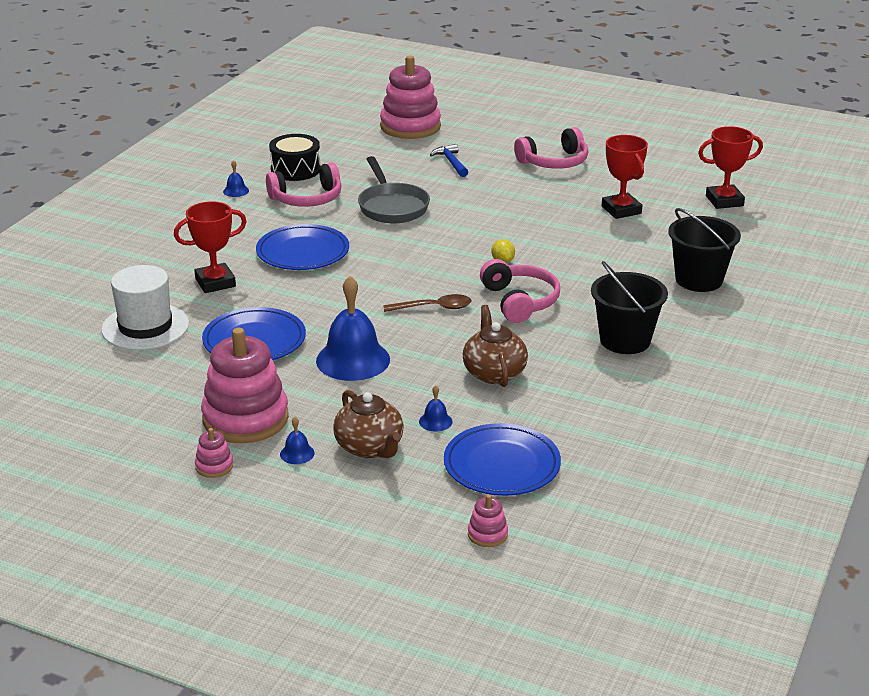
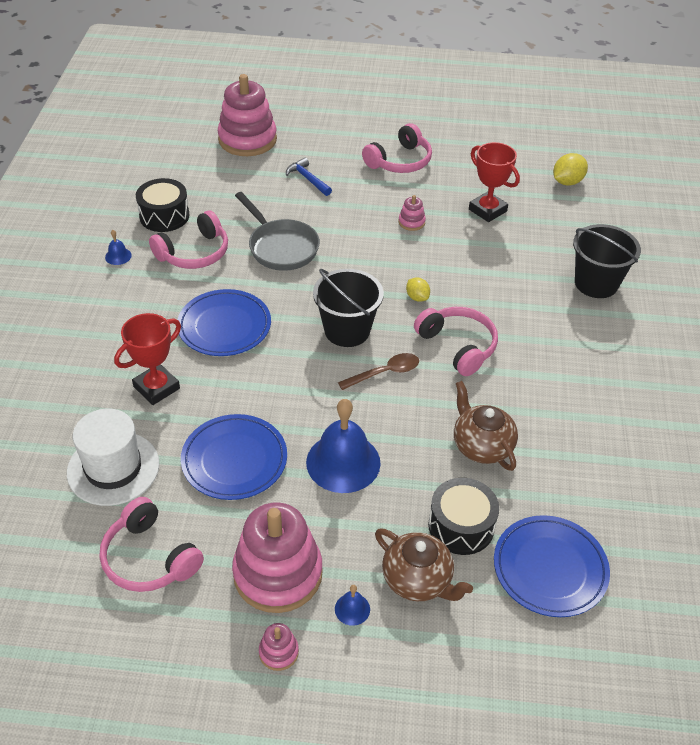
camera: 20 degrees left, 15 degrees up
(141, 387) = (149, 558): none -> pink headphones
(435, 421) = (461, 526): blue bell -> black drum
(487, 534) = (584, 668): pink stacking toy -> pink stacking toy (411, 222)
(625, 340) = (573, 374): black bucket -> black bucket (347, 330)
(724, 201) = (567, 182): red trophy -> yellow lemon

